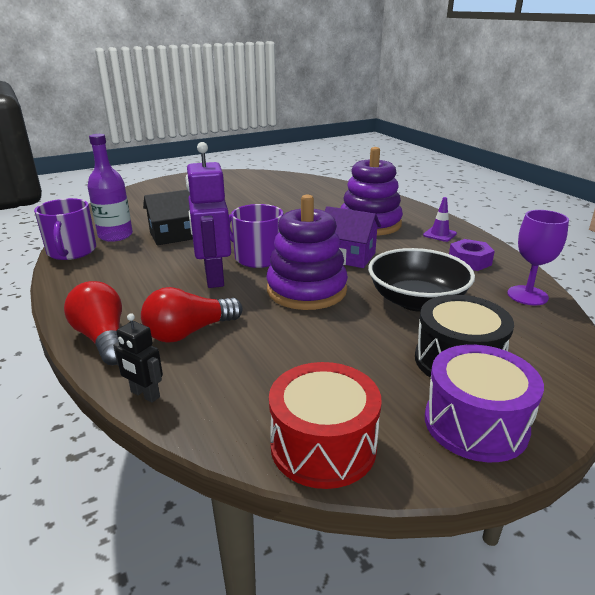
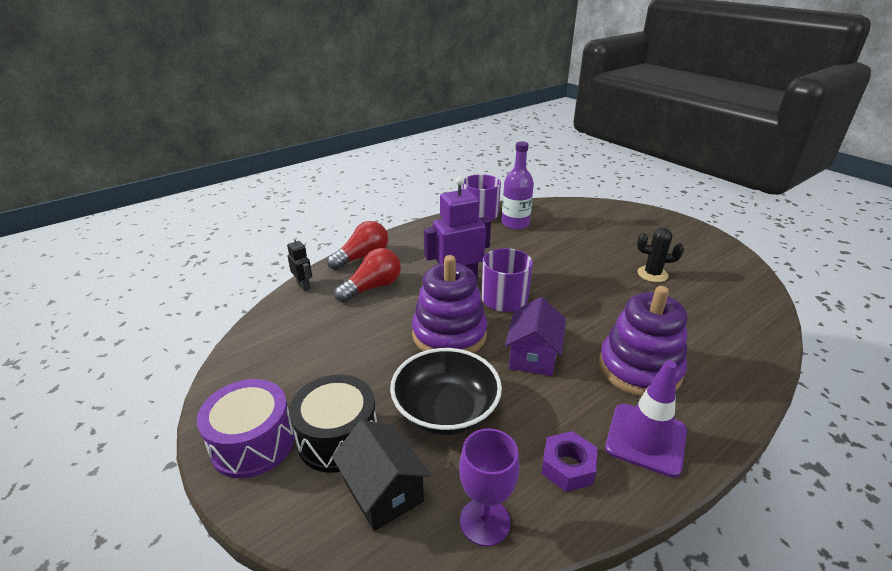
camera: 80 degrees right, 5 degrees up
(145, 394) = (303, 286): black robot -> black robot turned 120 degrees clockwise
(174, 235) = (530, 248): black house -> black house (383, 491)
(189, 332) = (373, 287): red light bulb -> red light bulb turned 90 degrees clockwise
(254, 199) = (652, 274): none -> black cactus
(323, 446) = (245, 362): red drum -> none
(439, 234) = (646, 439): purple traffic cone -> purple traffic cone, size x1.84

